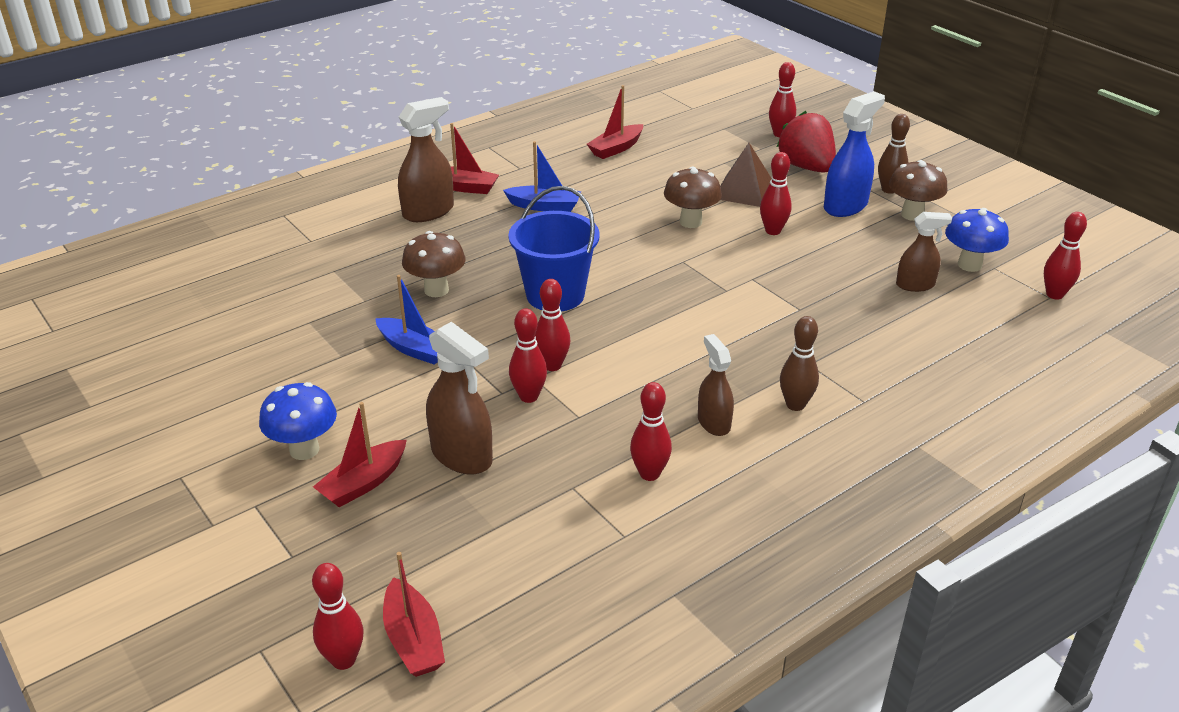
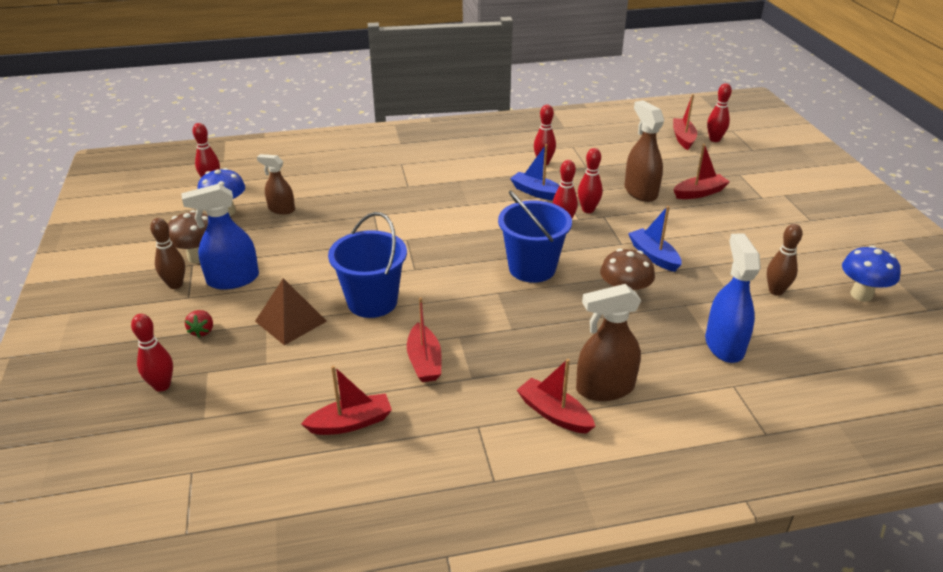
camera: 155 degrees left, 0 degrees up
(304, 450) = (734, 215): blue mushroom -> blue mushroom (861, 295)
(320, 270) = (724, 345): none -> blue spray bottle
(544, 206) = (486, 359): blue boat -> blue boat (537, 193)
(596, 193) = (424, 361): none -> red boat
(690, 222) = (372, 302): brown mushroom -> blue bucket
(713, 422) = (491, 174): brown spray bottle -> none
(773, 231) = (318, 274): red bowling pin -> none
(795, 405) = (439, 171): brown bowling pin -> brown bowling pin (776, 291)
(806, 167) = (202, 331): red strawberry -> red strawberry, size x0.45

